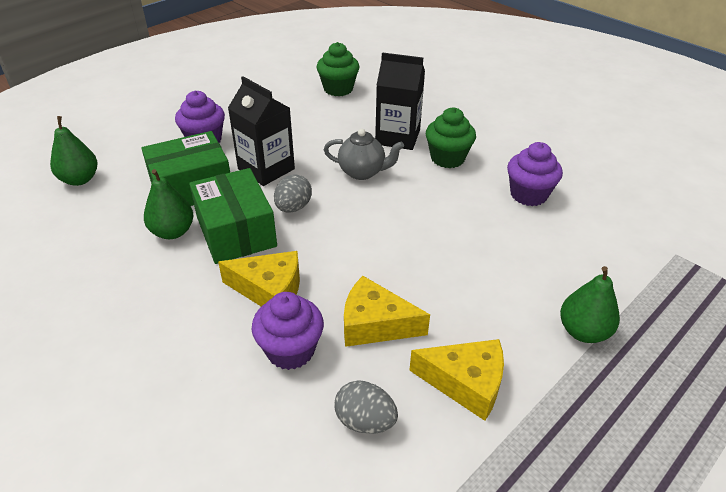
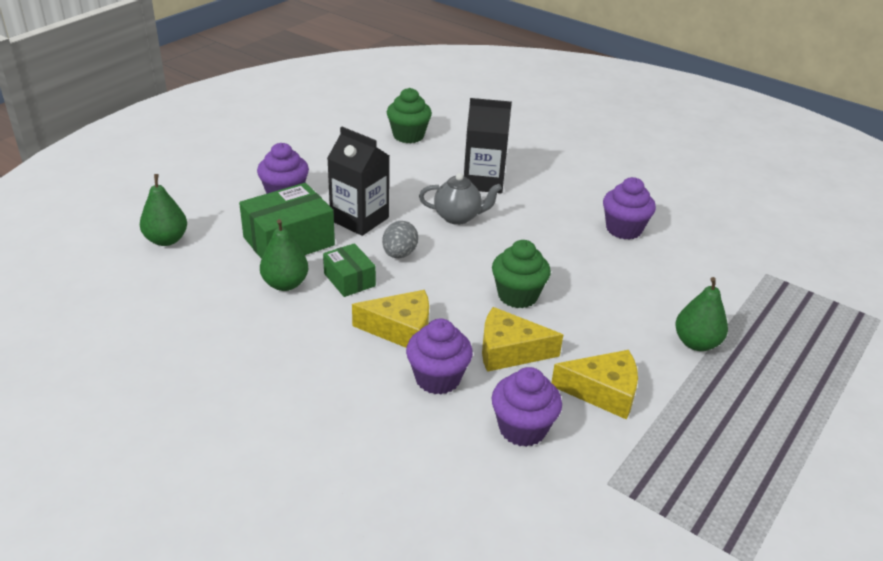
camera: 10 degrees left, 5 degrees down
(236, 231) = (349, 280): green box -> green box, size x0.57
(365, 421) = (522, 428): grey egg -> purple cupcake
(447, 158) = (538, 199): green cupcake -> green cupcake (517, 295)

